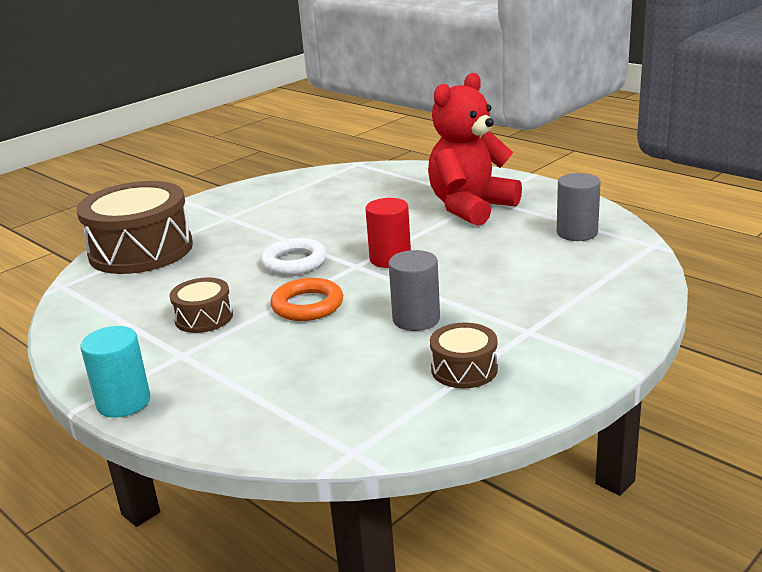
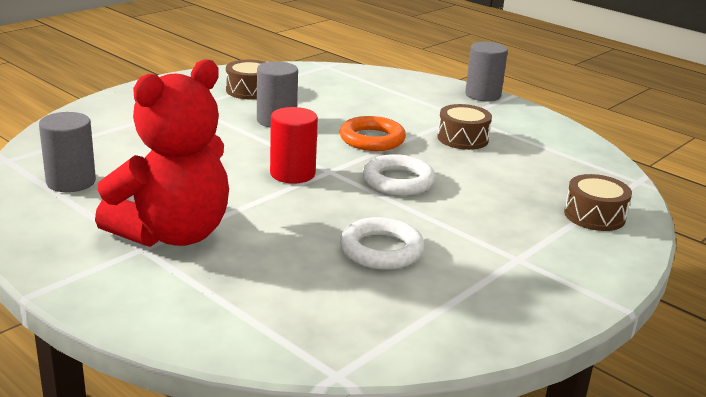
camera: 175 degrees right, 0 degrees up
(123, 402) = (483, 95): turquoise cylinder -> grey cylinder
(141, 250) = (594, 216): brown drum -> brown drum, size x0.48
(322, 212) = (381, 250): none -> white ring

